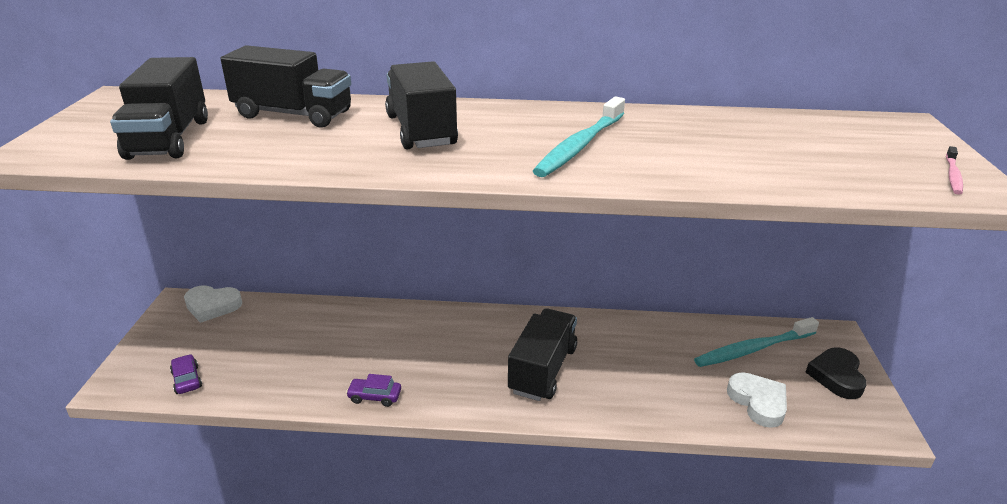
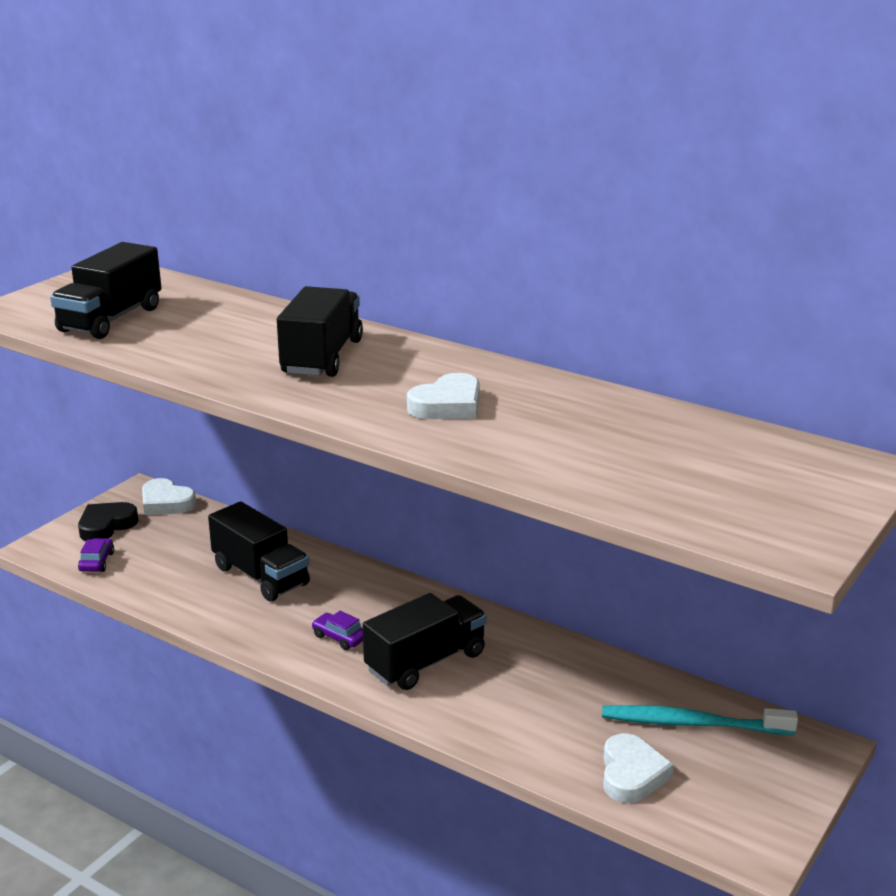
camera: 30 degrees right, 5 degrees down
(293, 114) = (232, 317): black truck -> black truck (260, 576)
(374, 397) = (241, 630): purple car -> purple car (339, 637)
(580, 145) = (447, 405): turquoise toothbrush -> white heart
(836, 376) = (764, 785): black heart -> black heart (106, 526)
(952, 175) = (796, 530): pink toothbrush -> none

